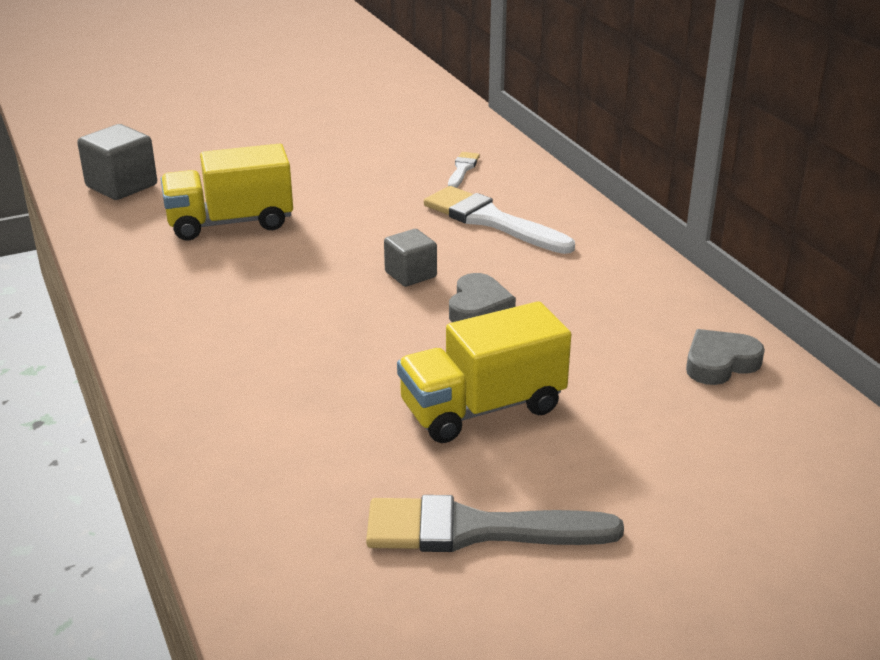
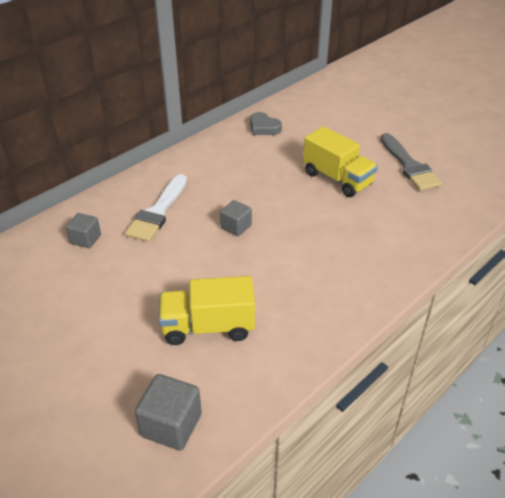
camera: 110 degrees left, 10 degrees up
(230, 223) = (208, 327): yellow truck -> yellow truck turned 120 degrees clockwise
(462, 169) = (85, 239): white brush -> grey cube
(478, 307) = (257, 196): grey heart -> none

